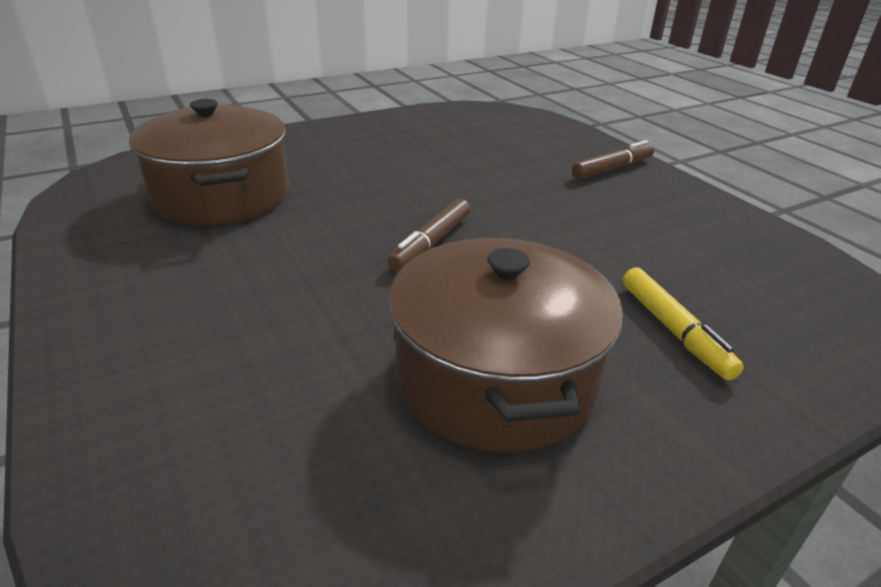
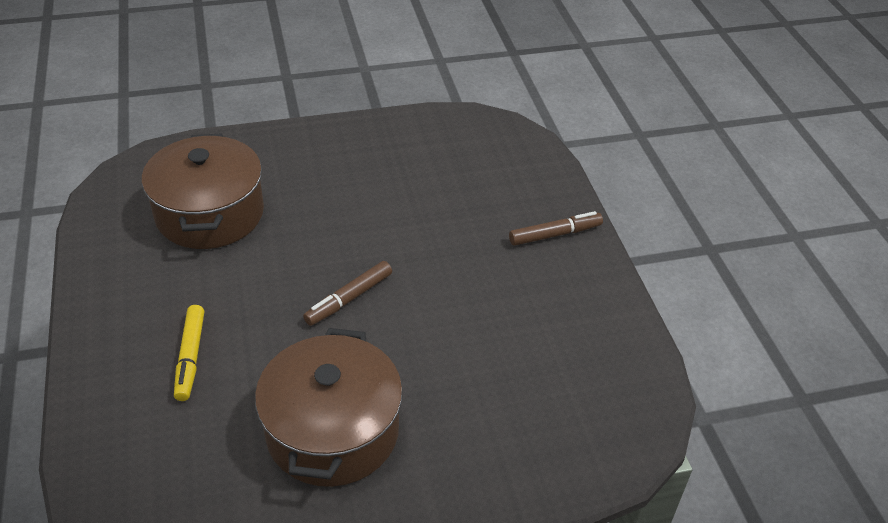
camera: 15 degrees right, 10 degrees up
(673, 330) = (478, 420): yellow marker -> yellow marker (190, 357)

